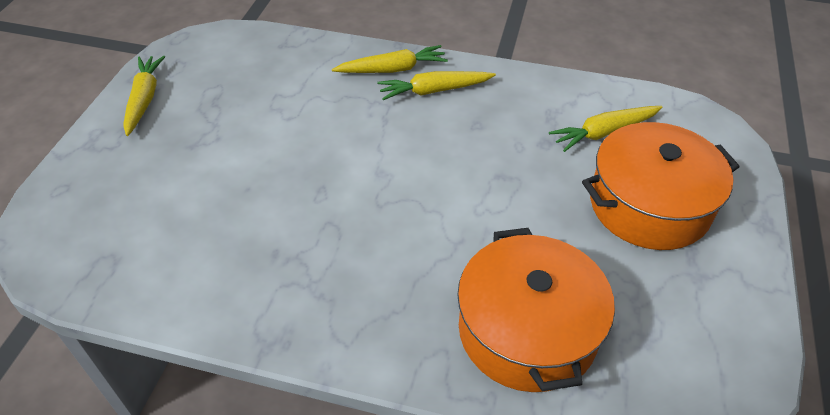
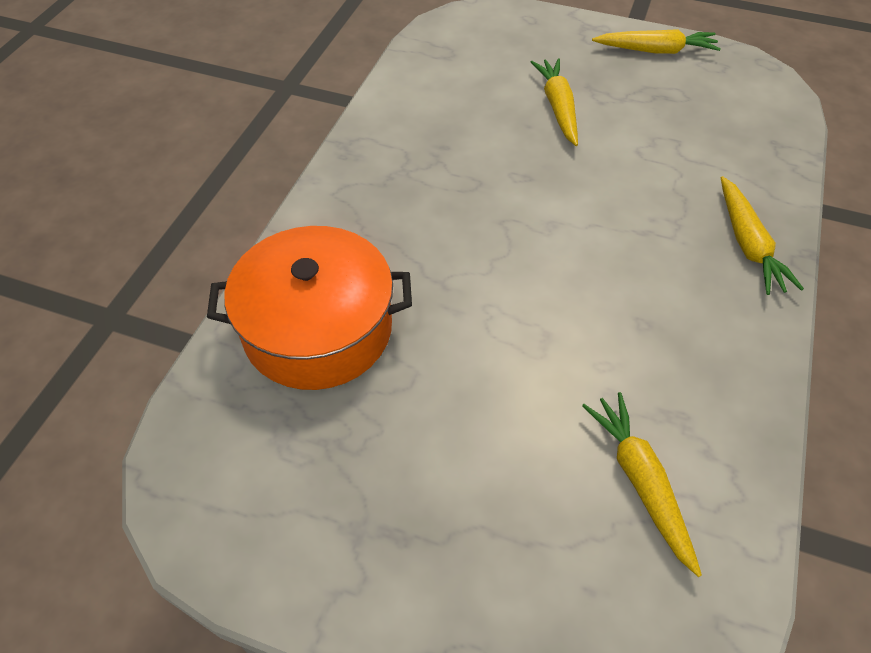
camera: 95 degrees right, 5 degrees up
(434, 91) = (709, 284): yellow carrot -> yellow carrot (558, 107)
(649, 204) = (489, 505): orange pot -> none

